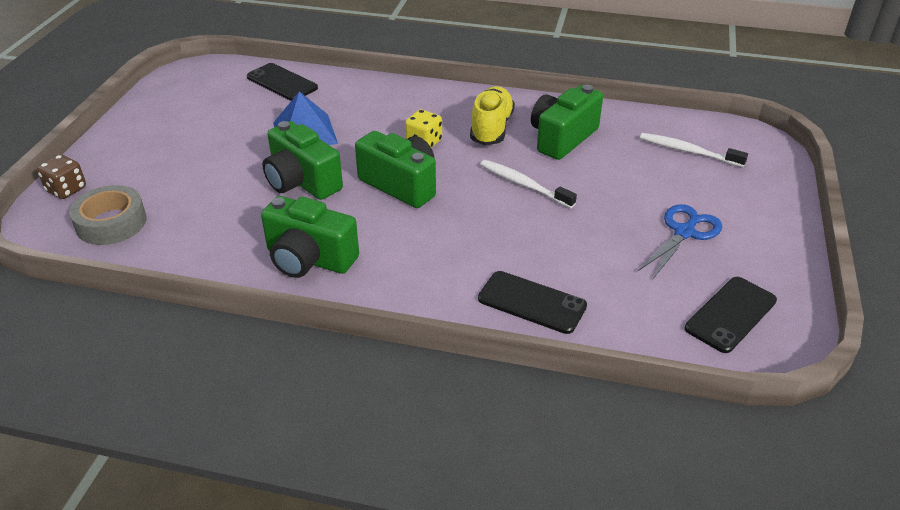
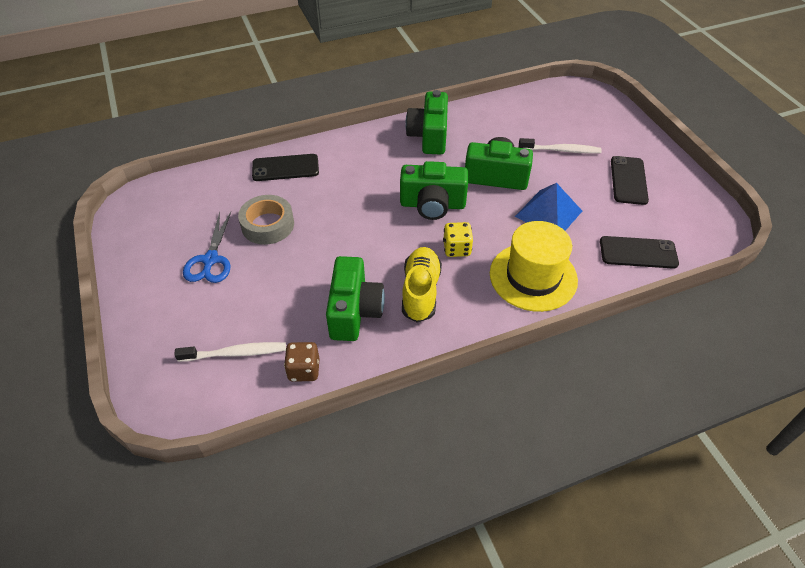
camera: 145 degrees right, 10 degrees up
(66, 190) = (612, 110): brown dice -> brown dice (304, 370)
(111, 223) = (556, 106): grey tape -> grey tape (268, 225)
(309, 259) = (429, 136): green camera -> green camera turned 75 degrees counterclockwise
(386, 102) = (533, 277): none -> yellow hat
(491, 128) = (420, 292): yellow shoe -> yellow shoe turned 150 degrees counterclockwise
(524, 184) = (350, 246): white toothbrush -> white toothbrush (561, 150)
(730, 314) = (163, 212): black phone -> black phone (628, 180)

